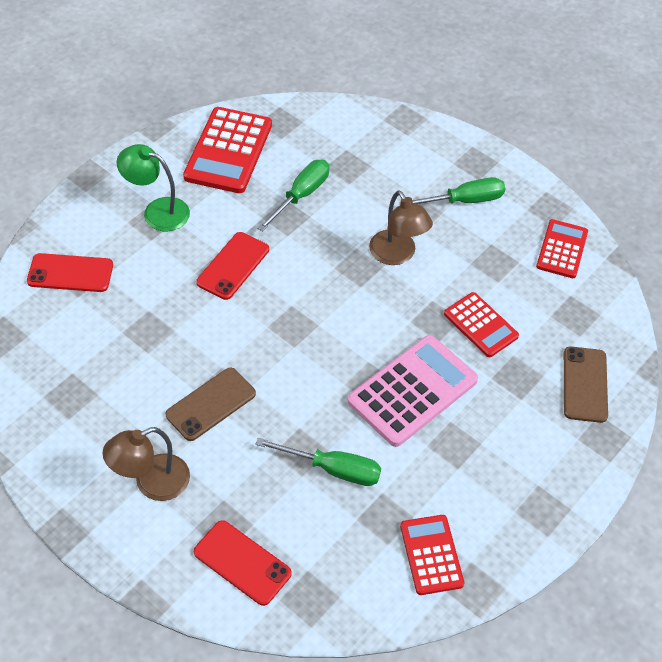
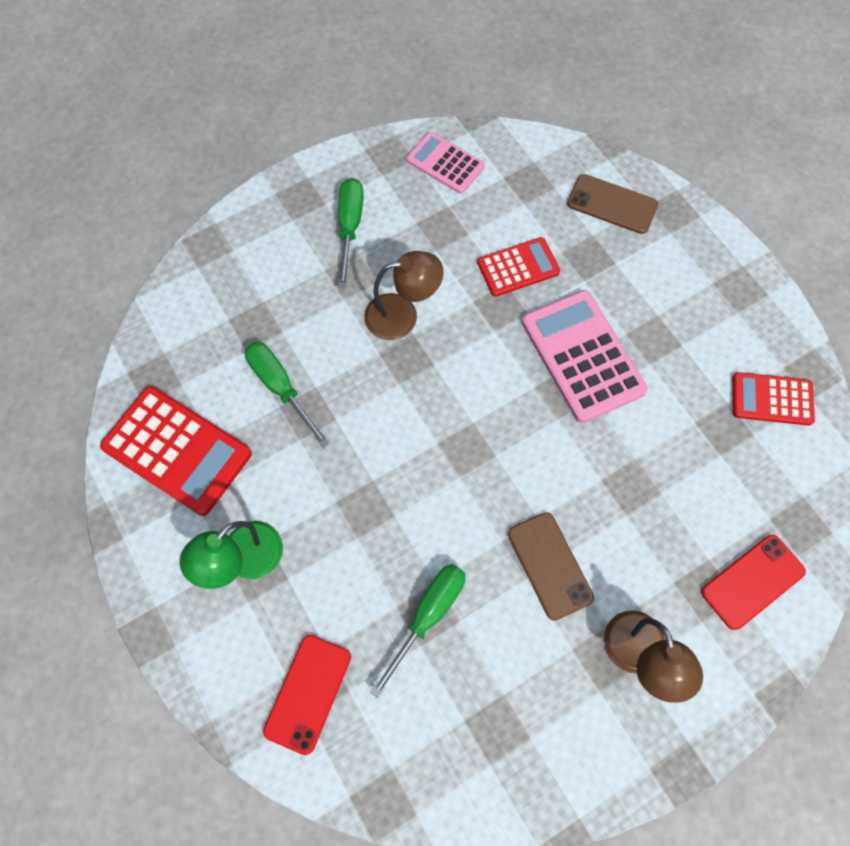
camera: 70 degrees left, 15 degrees up
(233, 266) = (361, 491): red phone -> none
(333, 469) = (659, 460): green screwdriver -> green screwdriver (428, 615)
(562, 249) = (445, 163): red calculator -> pink calculator

